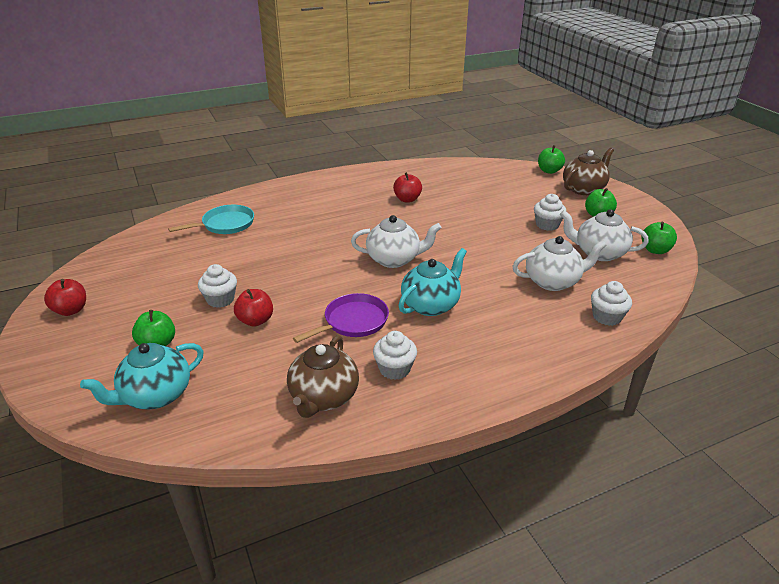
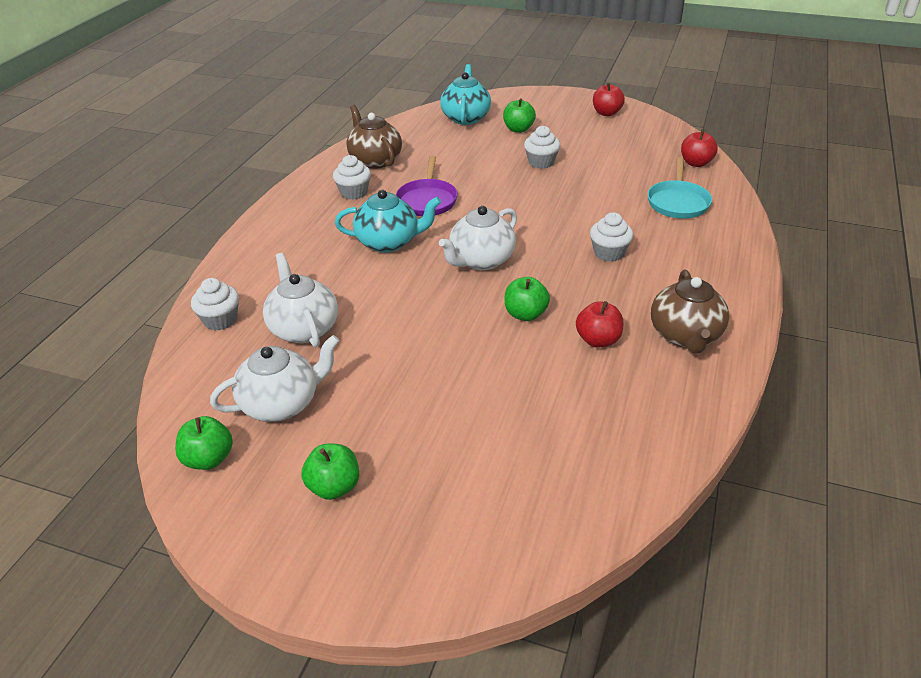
camera: 135 degrees right, 5 degrees up
(255, 320) = (491, 166): red apple -> red apple (696, 163)
(431, 305) = (388, 242): turquoise teapot -> turquoise teapot turned 90 degrees counterclockwise
(547, 225) = (385, 413): white cupcake -> white cupcake (609, 253)
(549, 171) = (514, 568): green apple -> green apple (525, 314)
(553, 281) = (303, 328): white teapot -> white teapot turned 120 degrees clockwise
(583, 189) = (408, 550): brown teapot -> brown teapot (685, 335)

